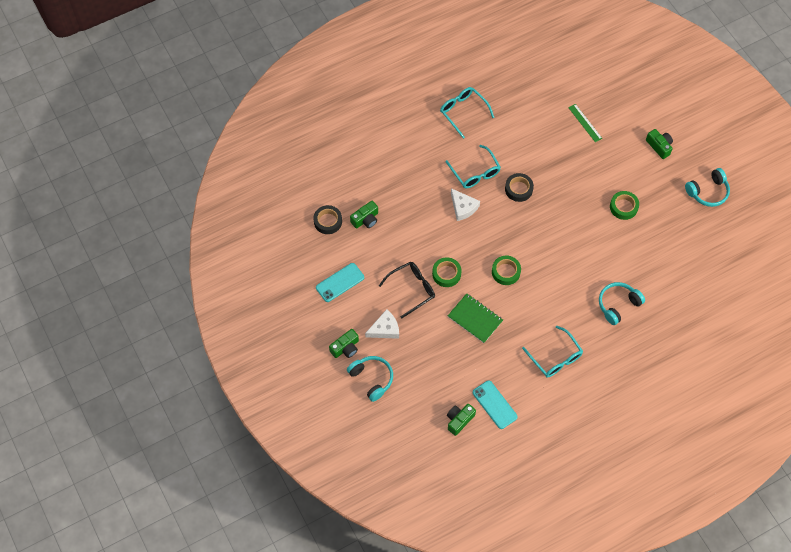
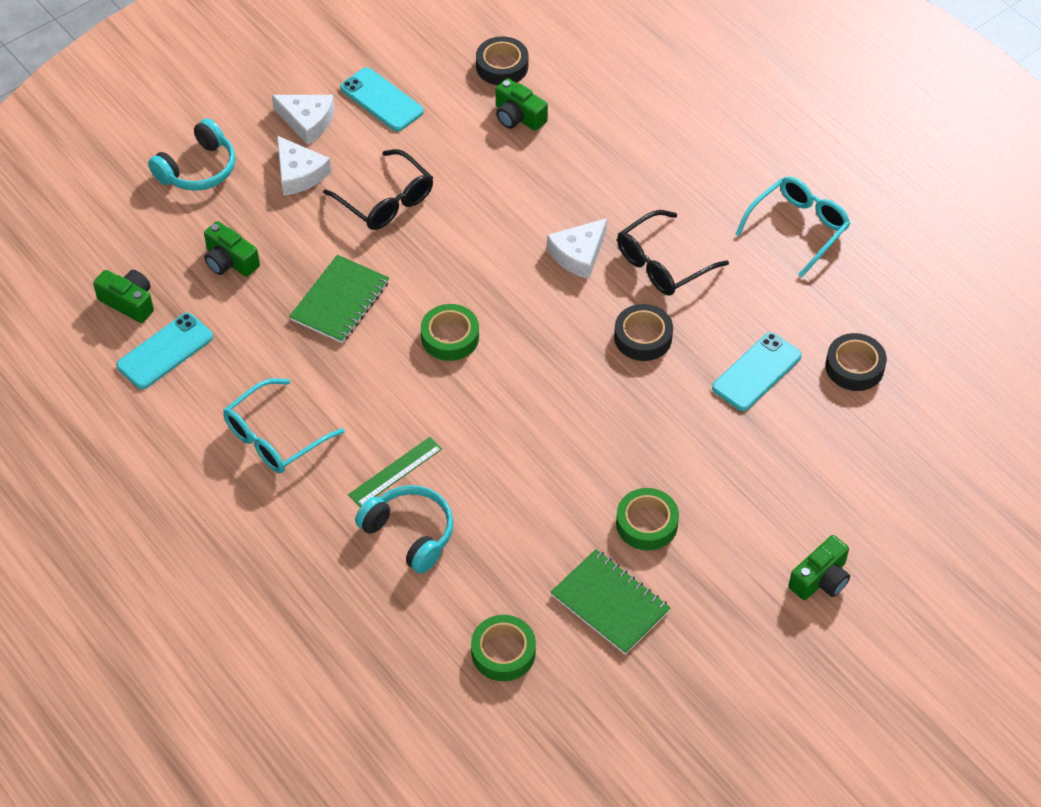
camera: 80 degrees right, 10 degrees down
(345, 348) = (254, 125): green camera -> green camera (230, 261)
(348, 321) = (307, 121): none -> white cheese
(446, 274) = (428, 247): green tape -> green tape (503, 652)
(475, 172) = (662, 264): turquoise glasses -> black glasses
(546, 147) = (756, 372): none -> turquoise phone
(548, 108) = (854, 367): none -> black tape
(585, 123) = (838, 435): green ruler -> green ruler (395, 472)
(663, 229) = (610, 603): none -> green notebook
(708, 192) = (727, 685): turquoise headphones -> none

